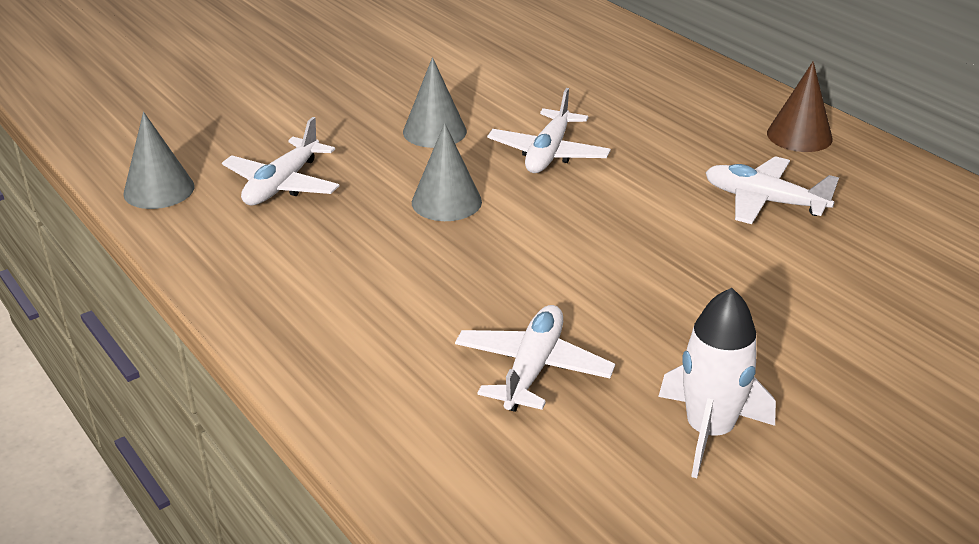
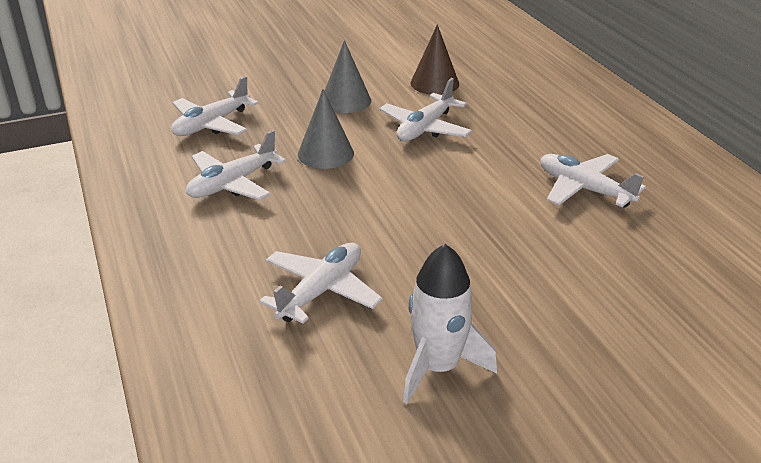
camera: 15 degrees right, 0 degrees up
(159, 190) = (123, 116): grey cone -> none
(353, 256) = (233, 184): none -> white plane
(799, 136) = (643, 141): brown cone -> brown cone (434, 83)

